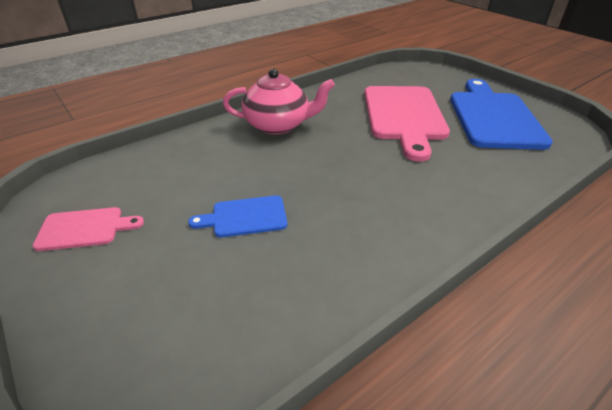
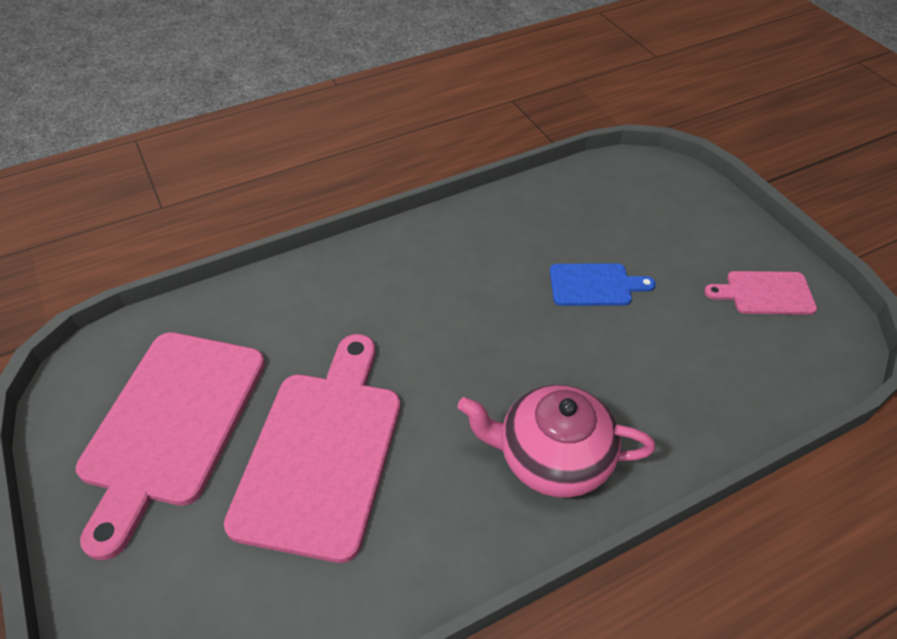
camera: 170 degrees left, 10 degrees up
(493, 117) = (172, 423): blue cutting board -> pink cutting board

